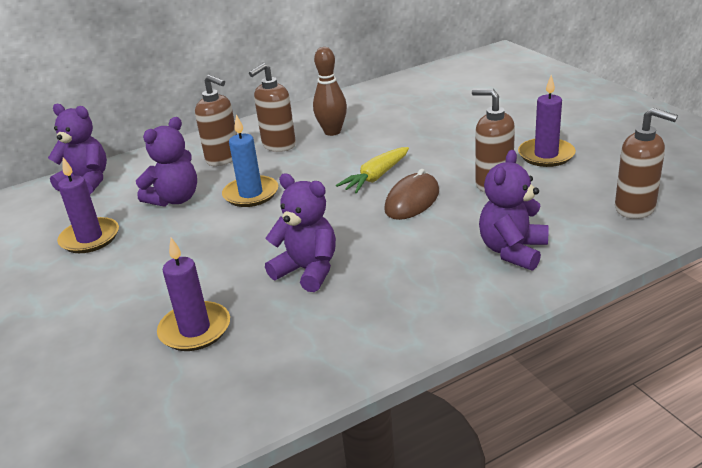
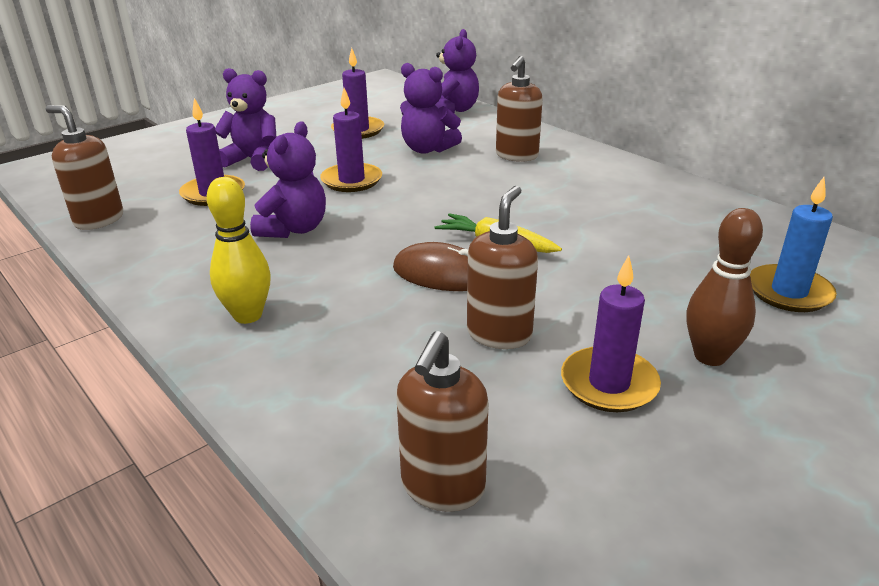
camera: 75 degrees right, 0 degrees up
(220, 241) = (351, 180): none -> purple candle
(251, 194) = (442, 180): blue candle -> blue candle (789, 292)
(278, 145) = (558, 178): brown soap dispenser -> brown soap dispenser (99, 220)
(332, 132) = (609, 203): brown bowling pin -> brown bowling pin (710, 356)
(451, 287) = (248, 315): none -> yellow bowling pin
(512, 251) = (319, 357): purple teddy bear -> purple teddy bear (253, 160)

